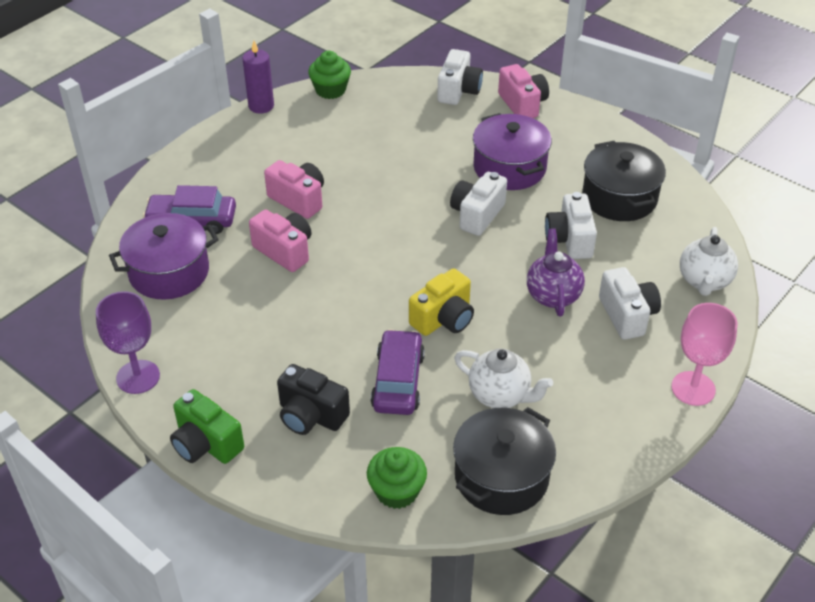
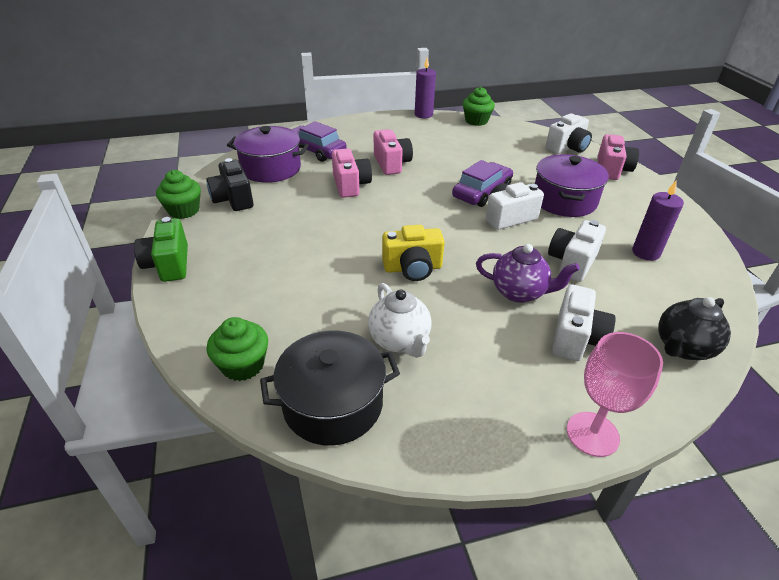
camera: 35 degrees right, 5 degrees down
(138, 377) = (184, 210): purple goblet -> green cupcake
(311, 415) = (250, 282): black camera -> black camera (233, 199)
(398, 381) = (333, 291): purple car -> purple car (482, 192)
(553, 295) = (519, 292): purple teapot -> purple teapot turned 75 degrees clockwise
(619, 197) = (646, 252): black pot -> purple candle
(704, 281) = (683, 348): white teapot -> black teapot

